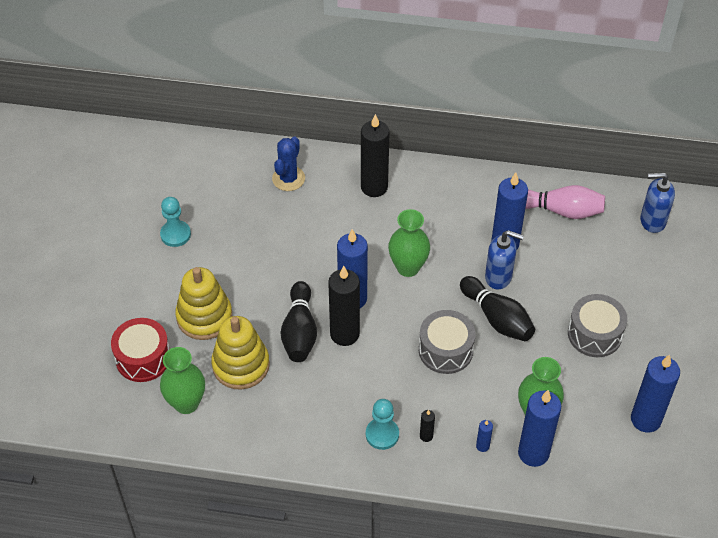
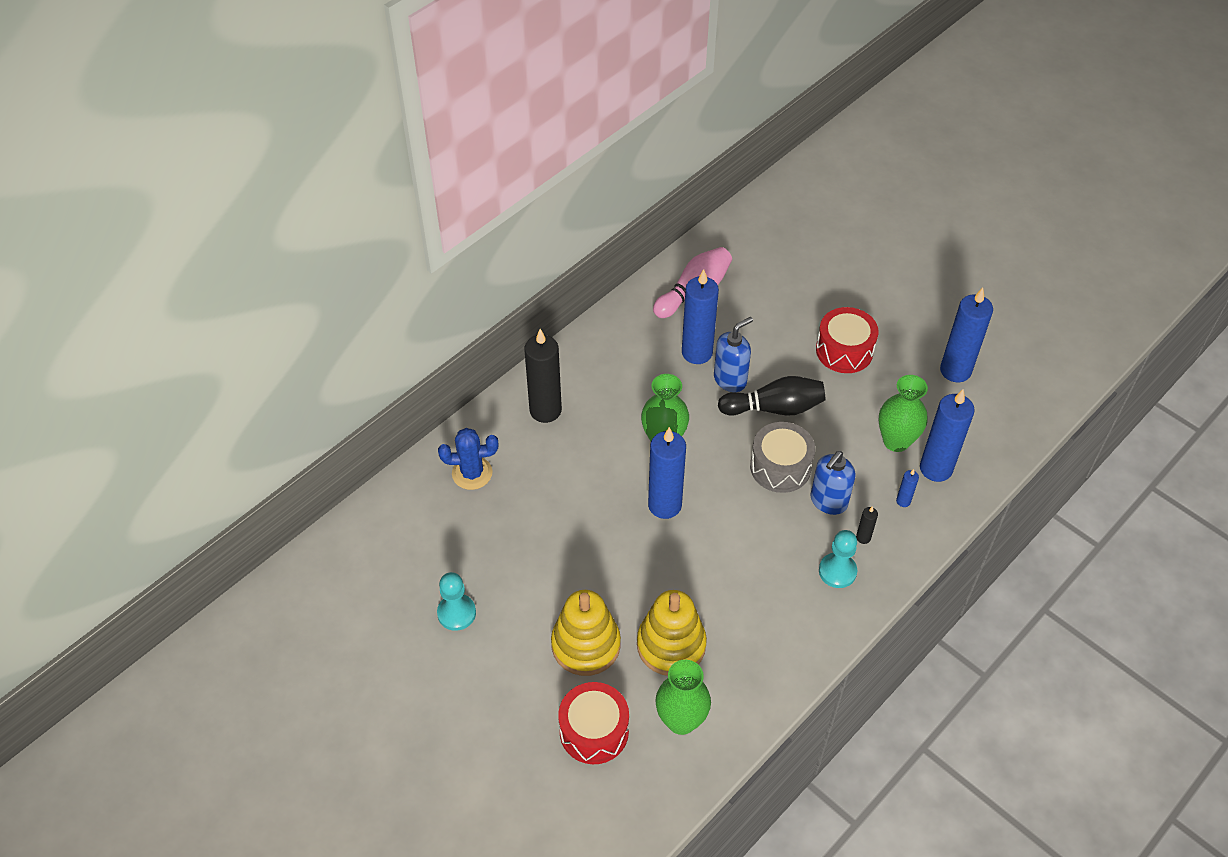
camera: 55 degrees left, 0 degrees up
(288, 178) = (472, 473): blue cactus -> blue cactus turned 60 degrees counterclockwise
(299, 331) = (669, 571): black bowling pin -> none
(344, 334) = (701, 535): black candle -> none
(594, 334) = (844, 350): grey drum -> red drum
(652, 221) = (757, 239): blue soap dispenser -> blue soap dispenser (828, 501)

